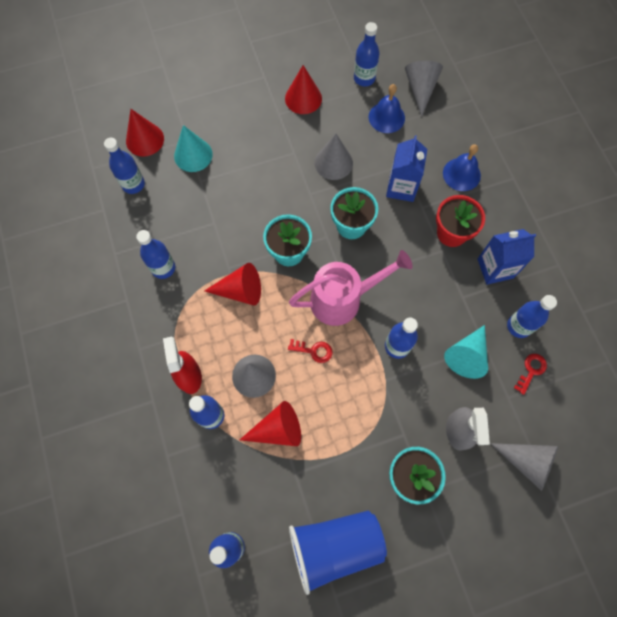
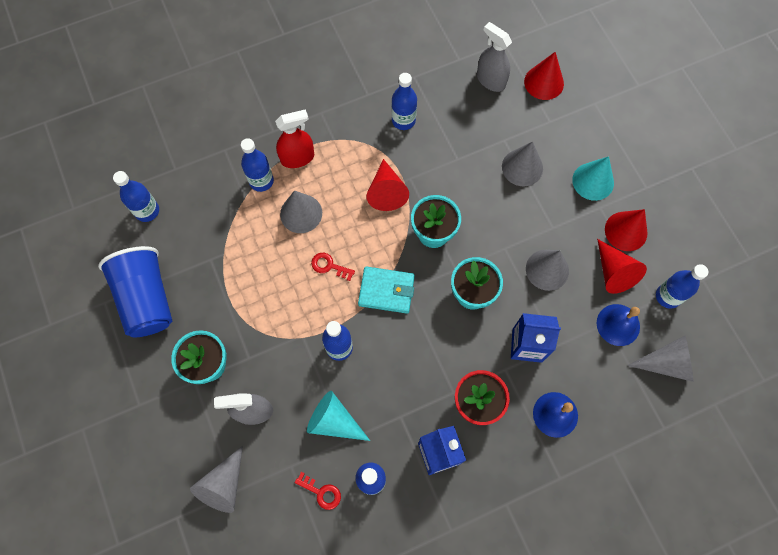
camera: 85 degrees right, 0 degrees up
(133, 184) = (490, 80): blue bottle -> grey spray bottle
(193, 155) = (533, 129): turquoise cone -> turquoise cone (593, 181)
(231, 169) = (522, 167): none -> grey cone
(277, 429) = (250, 240): red cone -> red cone (613, 272)
(314, 350) = (329, 266): red key -> red key turned 105 degrees clockwise
(343, 299) = (386, 291): pink watering can -> turquoise wallet

